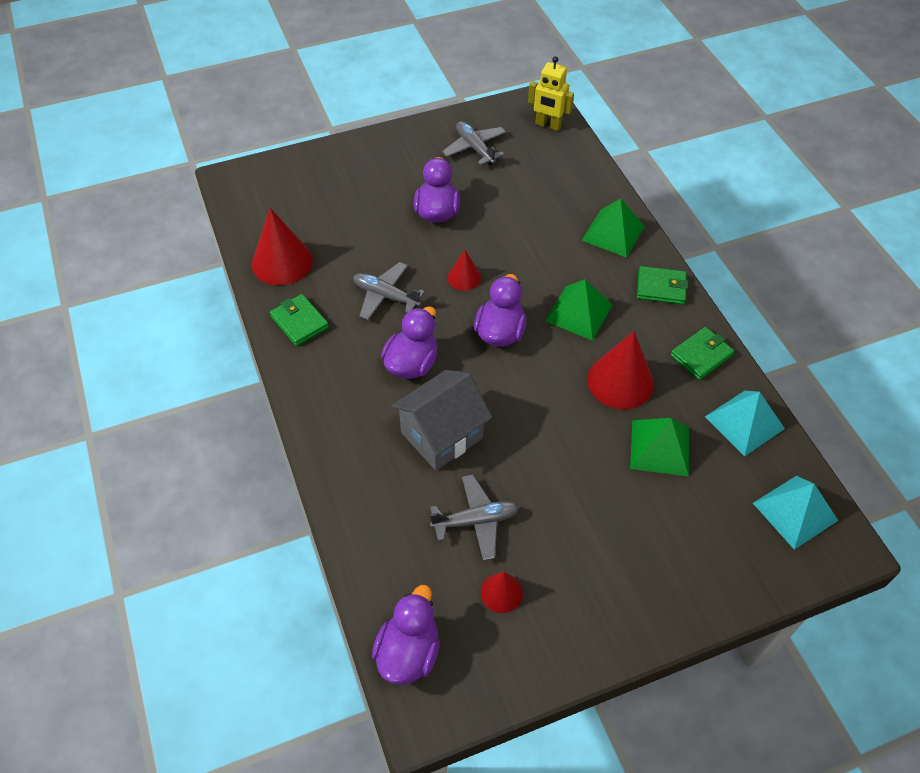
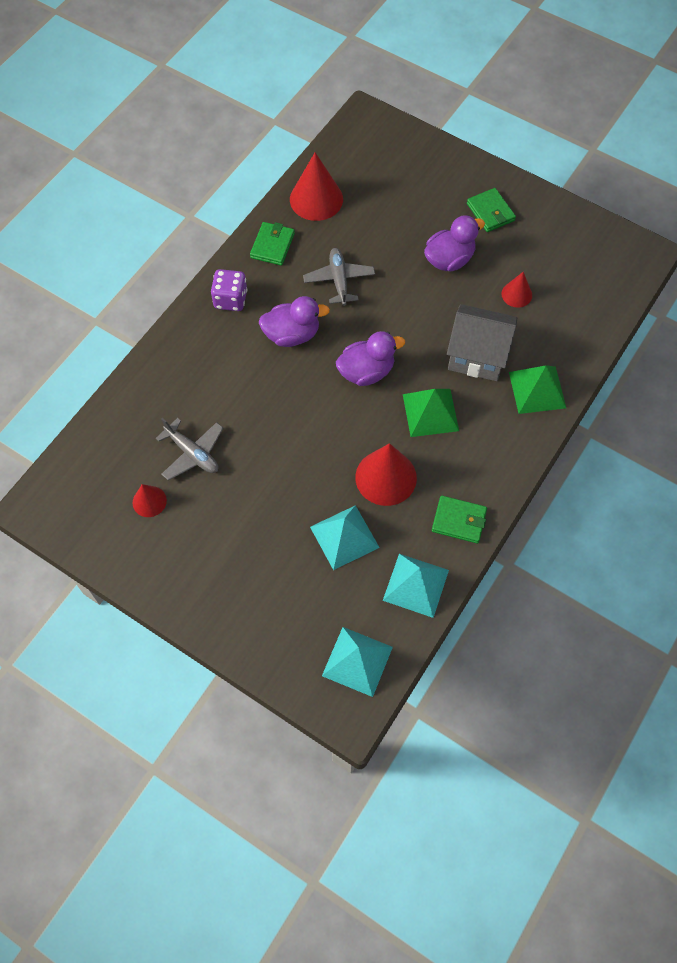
camera: 55 degrees right, 10 degrees up
(327, 389) = (230, 299): none -> purple dice
(408, 652) = (70, 473): purple duck -> none
(442, 435) = (246, 391): grey house -> grey house (477, 356)
(464, 277) = (399, 317): red cone -> red cone (516, 294)
(475, 148) = (542, 241): grey plane -> none
(548, 125) = (619, 274): yellow robot -> none
(660, 447) = (344, 537): green pyramid -> turquoise pyramid
(661, 288) = (506, 455): green wallet -> green wallet (490, 212)

